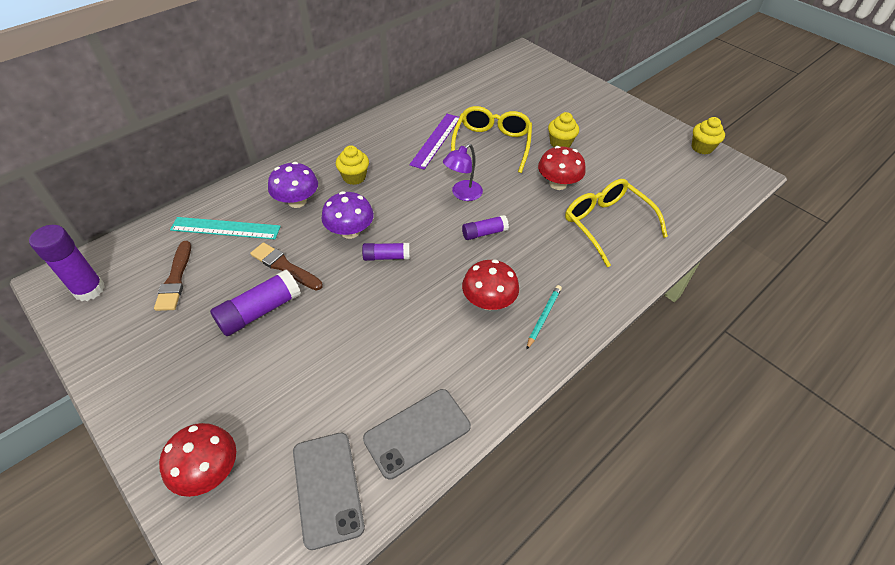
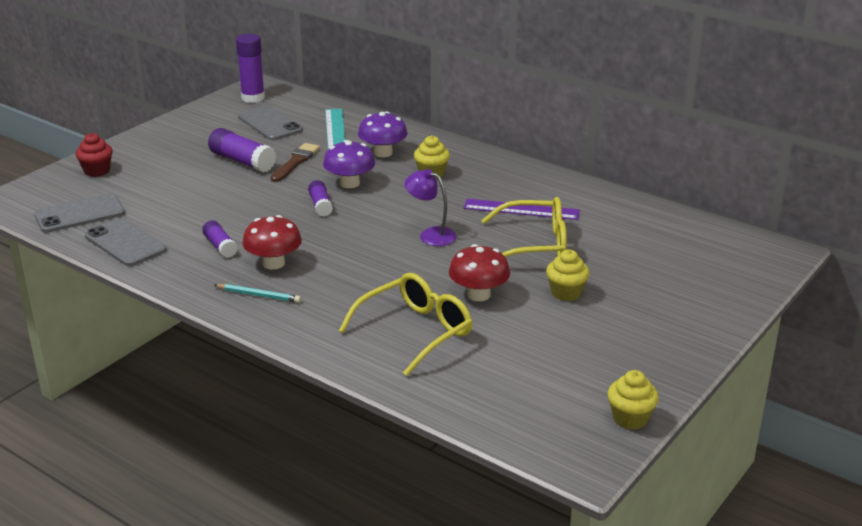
camera: 80 degrees right, 20 degrees down
(175, 279) = (270, 124): brown brush -> grey phone
(209, 470) = (97, 171): red mushroom -> red cupcake
(484, 233) = (372, 253): purple glue stick -> purple glue stick (220, 246)

